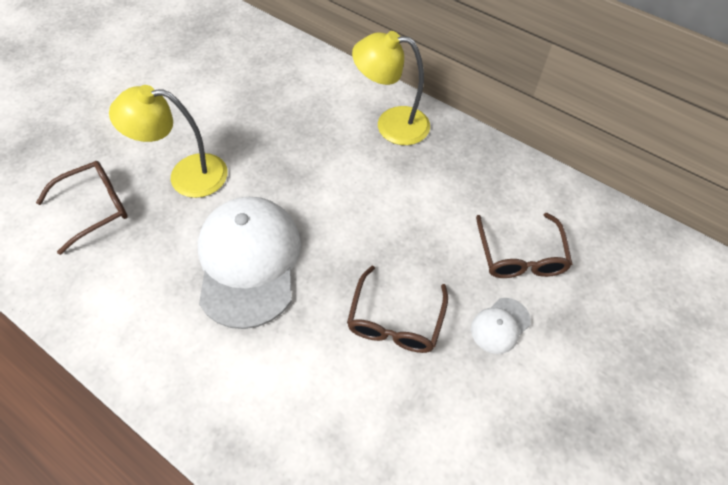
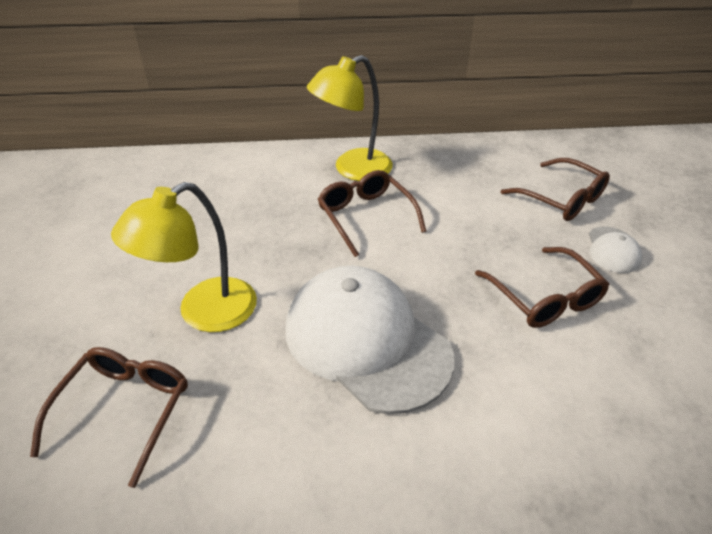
camera: 40 degrees left, 15 degrees down
(353, 171) = (366, 217): none -> brown glasses

